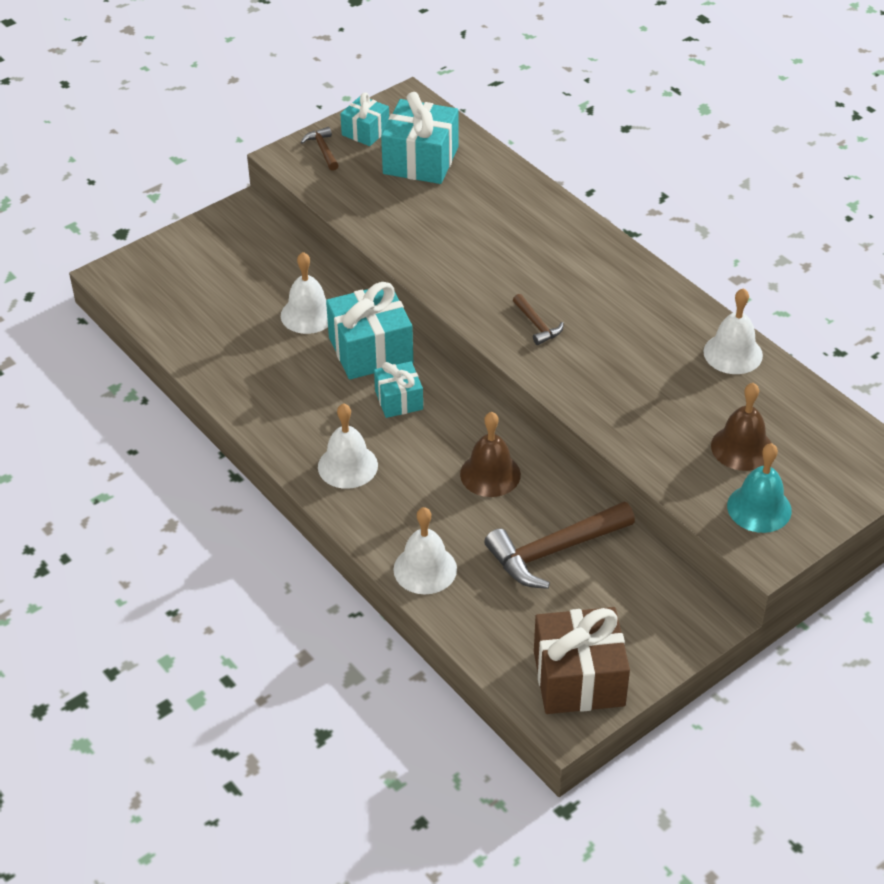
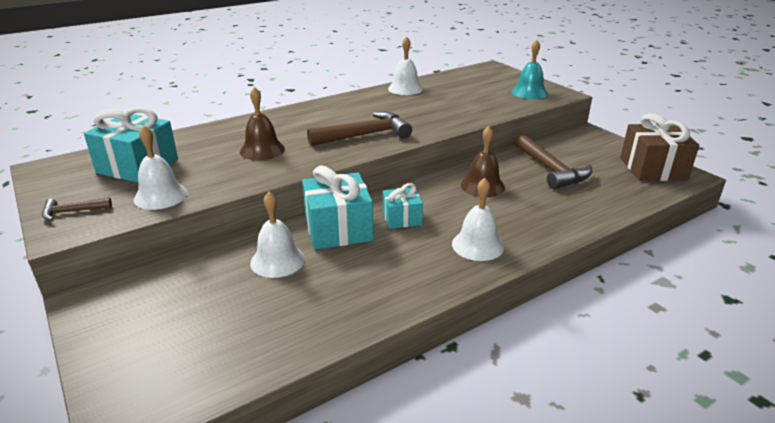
camera: 85 degrees left, 15 degrees down
(365, 131) = (68, 189): turquoise gift -> none
(425, 569) = (582, 215): white bell -> white bell (161, 196)
(537, 325) = (365, 135): brown hammer -> brown hammer, size x2.02
(742, 447) = (483, 92): brown bell -> brown bell (262, 150)

